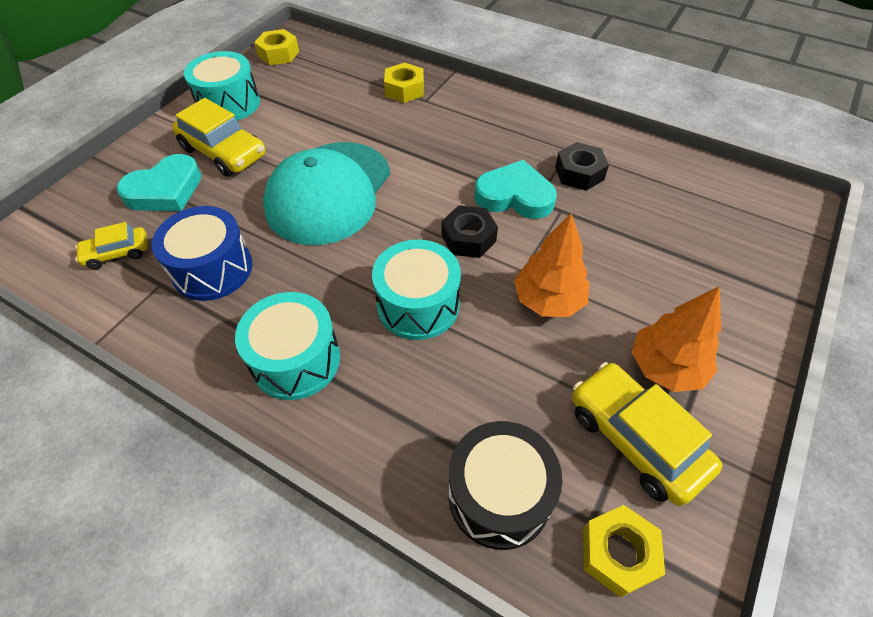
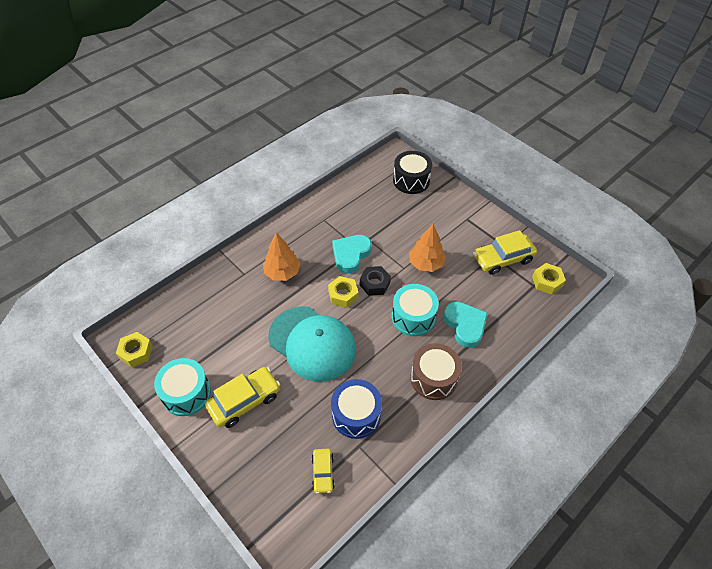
camera: 75 degrees left, 0 degrees up
(165, 190) = (270, 441): turquoise heart -> turquoise heart (465, 325)
(296, 360) = (433, 378): turquoise drum -> brown drum
(404, 89) = (226, 282): yellow nut -> yellow nut (343, 295)
(499, 495) = (519, 312): black drum -> black drum (411, 180)
(579, 173) = (344, 222): black nut -> none
(665, 367) = (472, 236): orange tree -> orange tree (282, 272)

